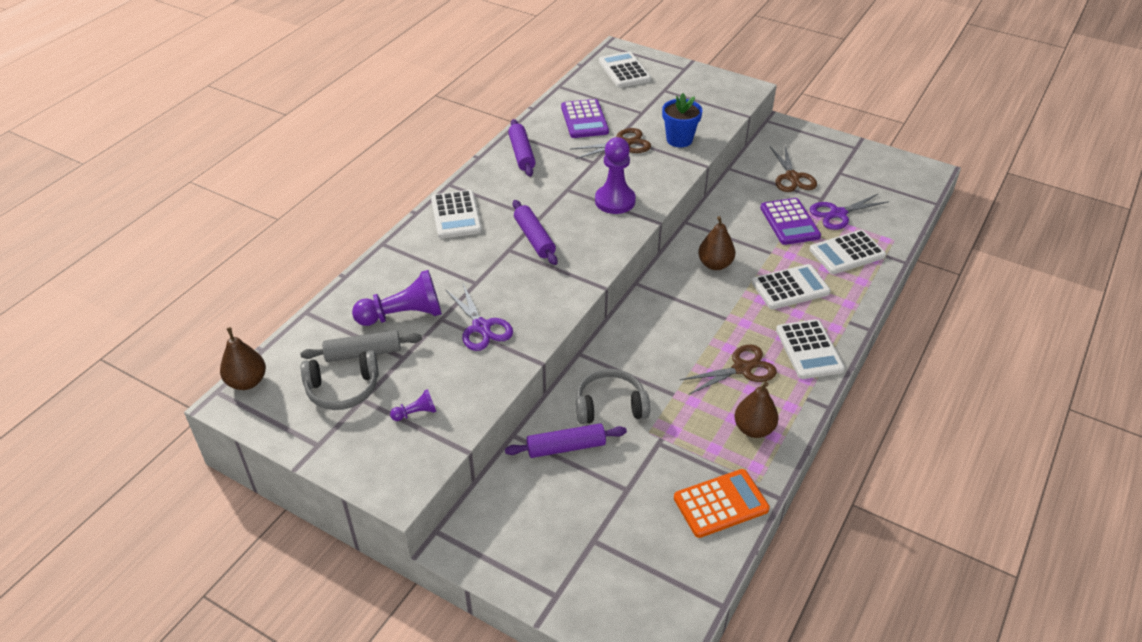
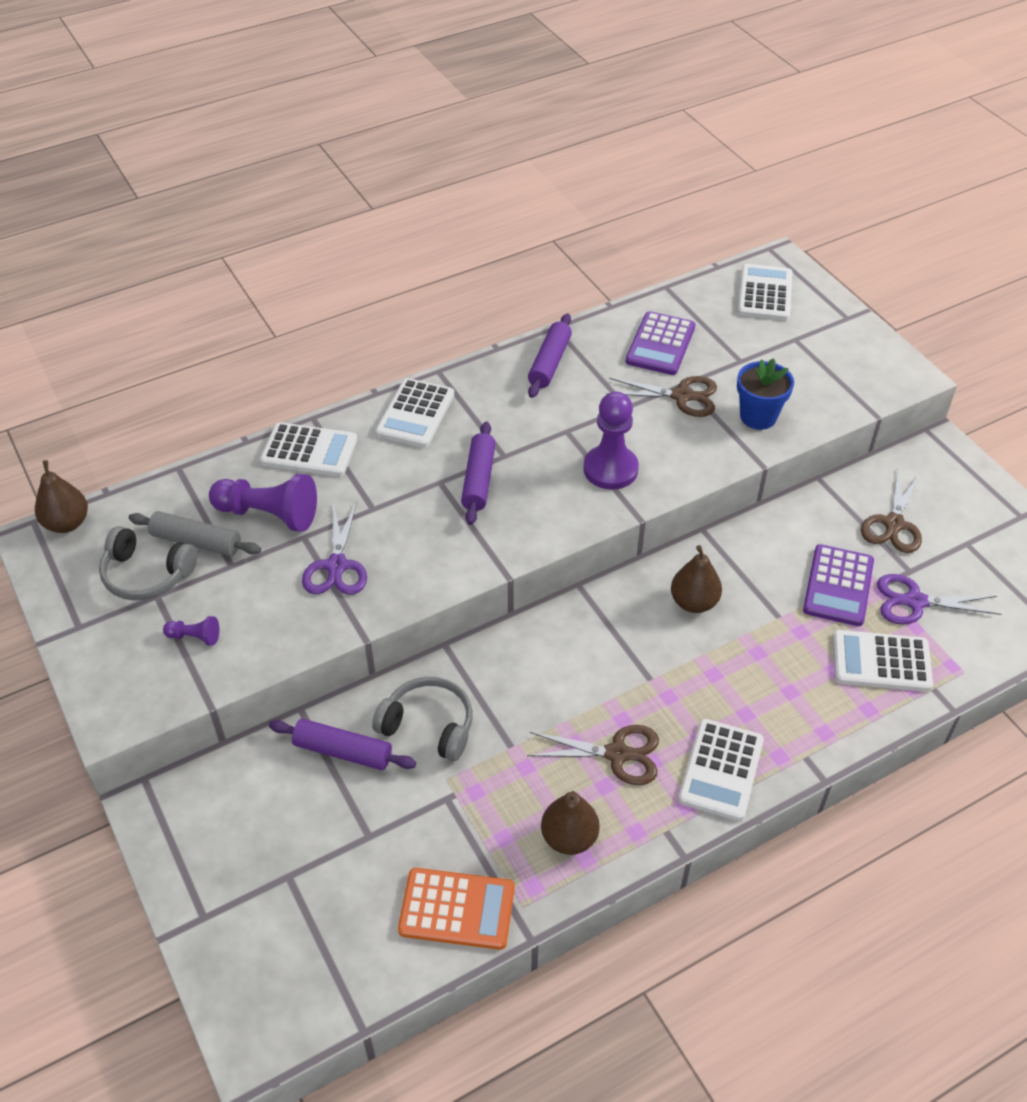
camera: 30 degrees right, 5 degrees up
(790, 288) = (765, 676): white calculator -> white calculator (309, 451)

